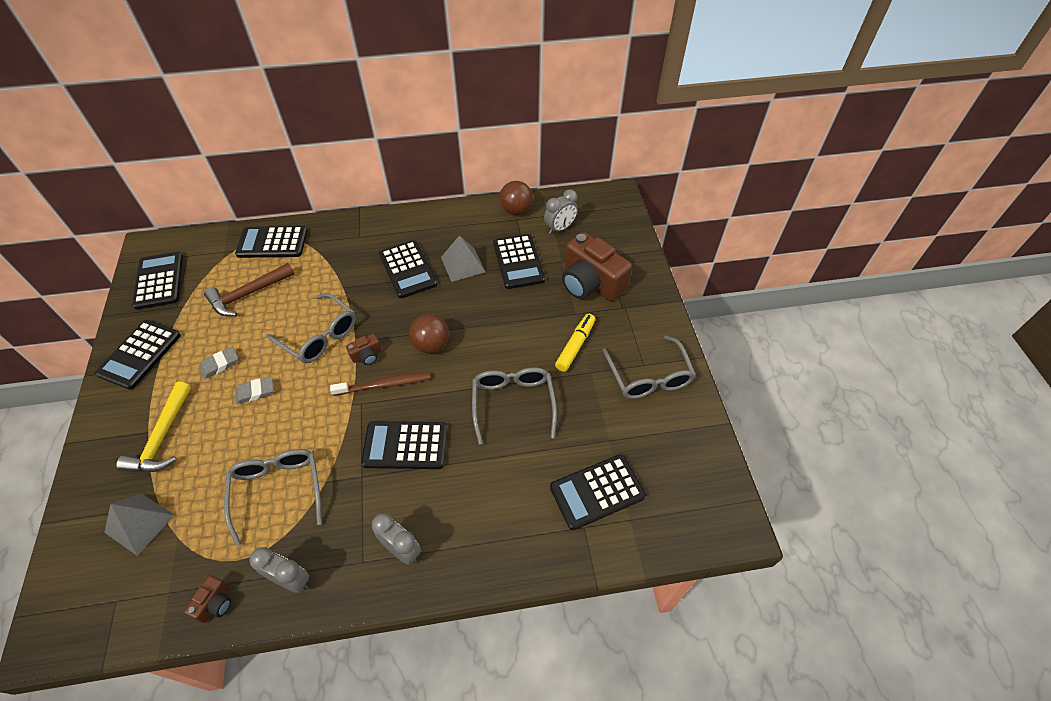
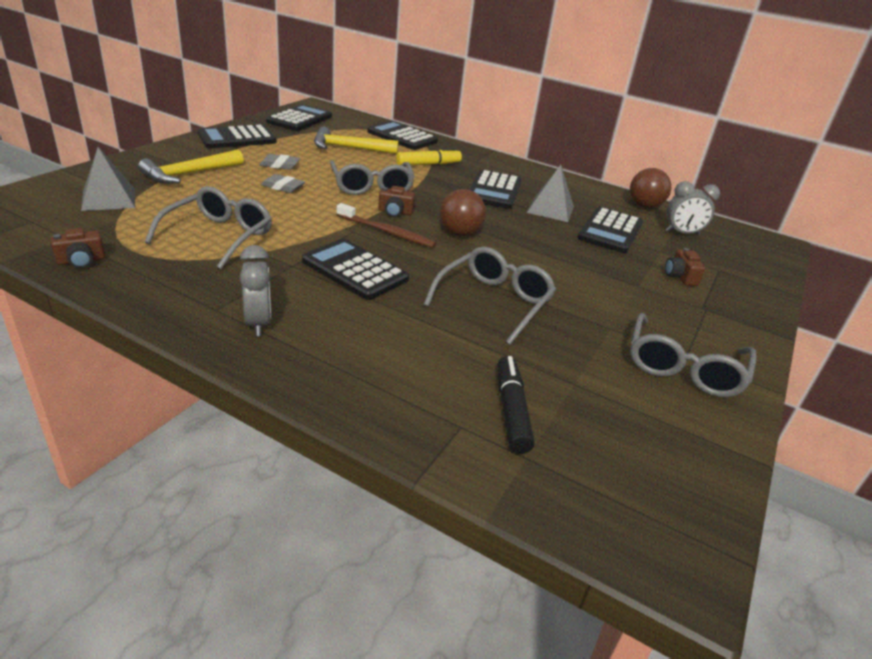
camera: 35 degrees right, 20 degrees down
(248, 294) = (349, 148): brown hammer -> yellow hammer
(291, 580) = (149, 283): grey clock -> none
(575, 346) = (612, 303): yellow marker -> yellow marker (428, 164)
(590, 283) = (680, 276): brown camera -> brown camera, size x0.43
(597, 492) = (511, 411): black calculator -> black marker

